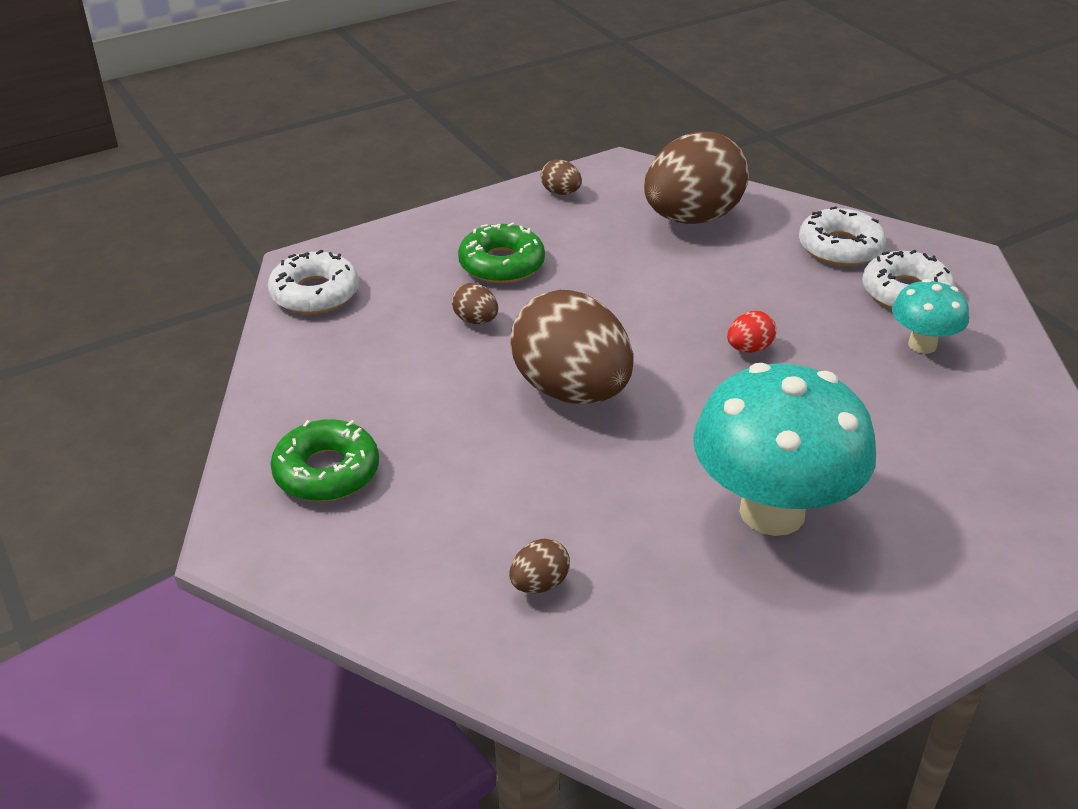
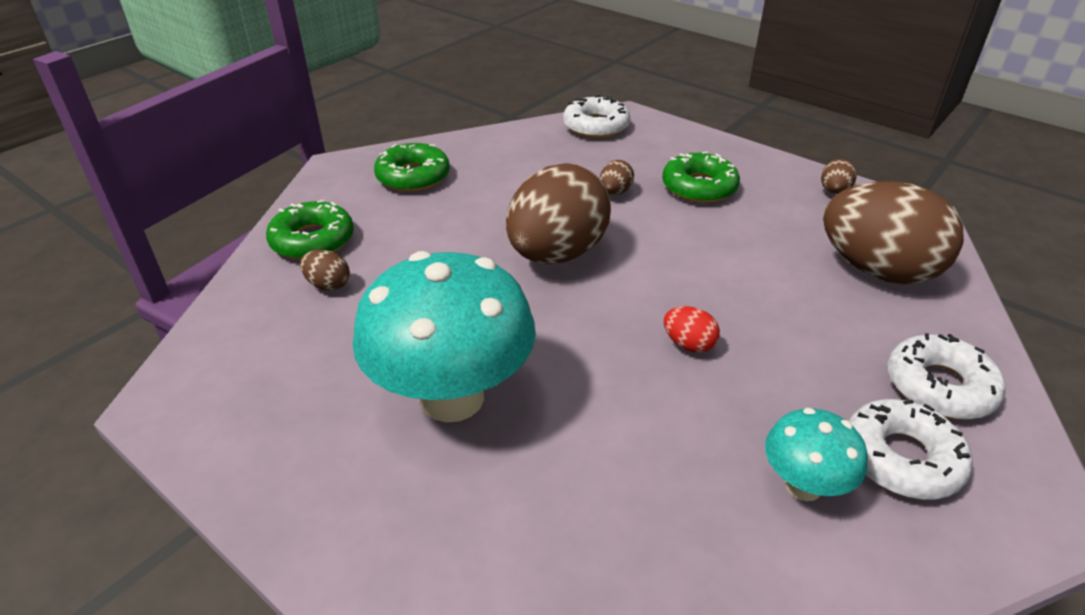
camera: 70 degrees right, 0 degrees up
(429, 589) = (312, 240): none -> green donut

